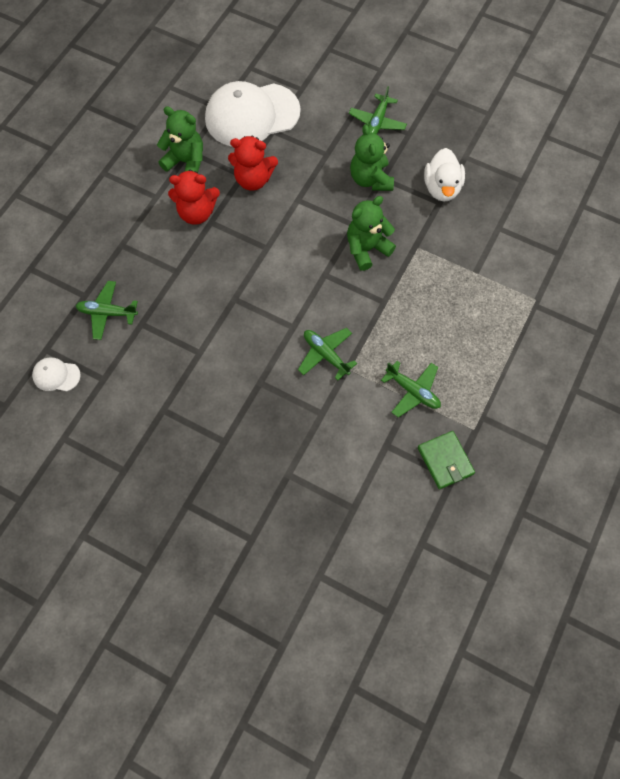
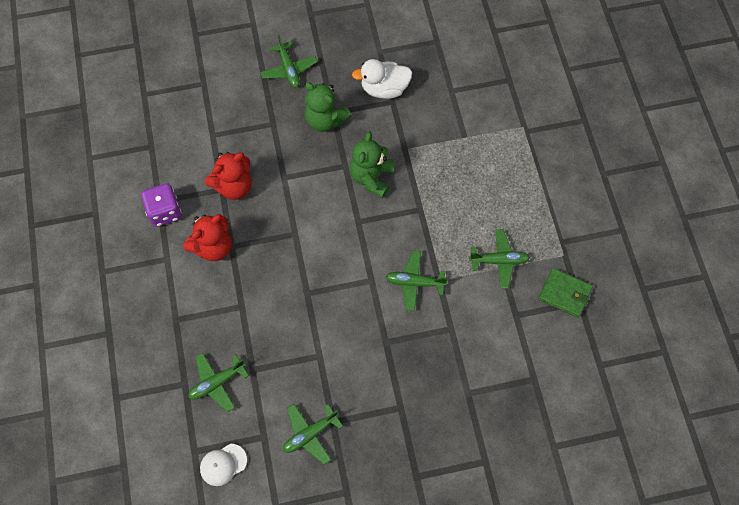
camera: 40 degrees left, 0 degrees up
(138, 405) = (310, 434): none -> green plane
(186, 162) = (164, 212): green teddy bear -> purple dice
(252, 115) = (183, 134): white cap -> none
(442, 188) = (384, 89): white duck -> white duck turned 120 degrees clockwise

